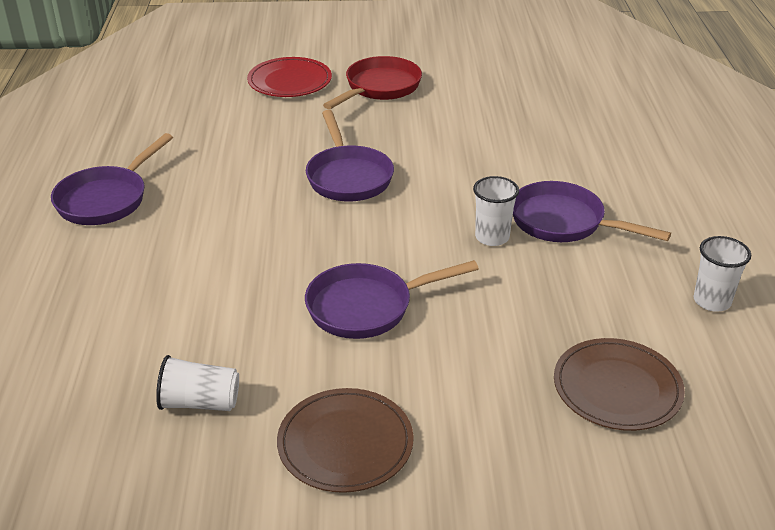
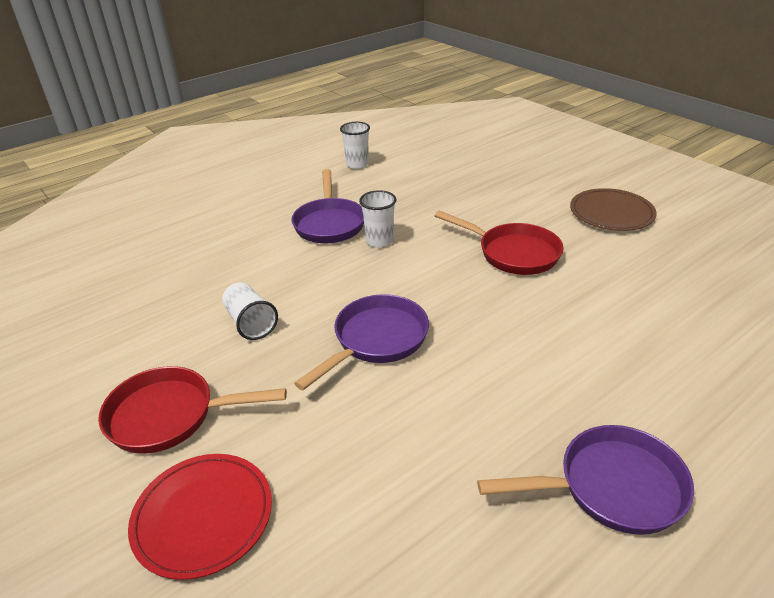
camera: 125 degrees left, 0 degrees up
(200, 402) = (674, 267): white cup -> white cup (250, 323)
(367, 307) = (513, 253): purple pan -> red pan
(617, 388) = (460, 167): brown plate -> none

